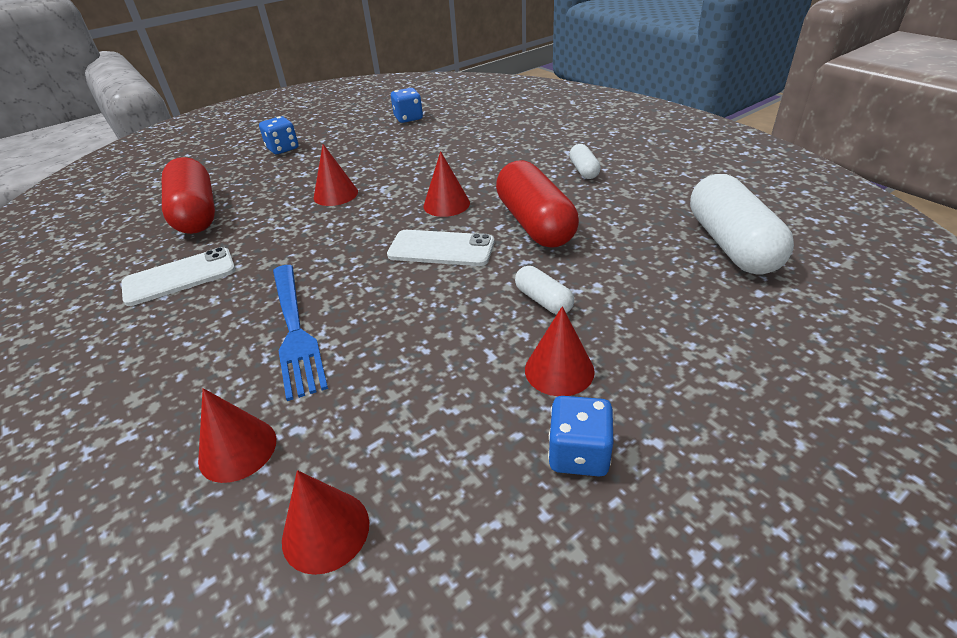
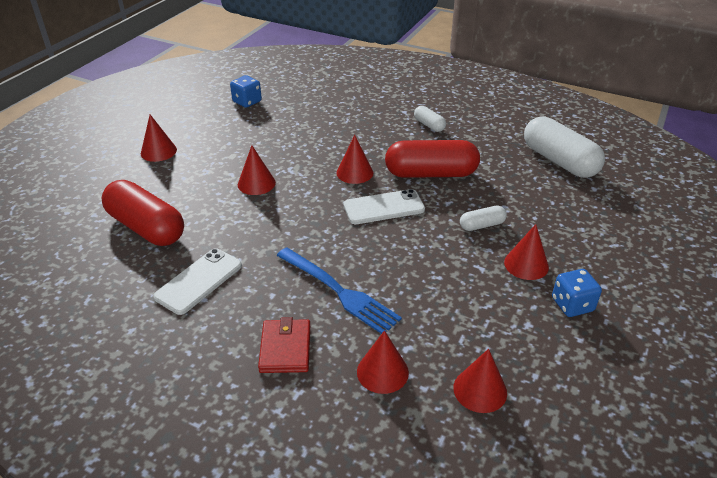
camera: 30 degrees left, 0 degrees up
(173, 378) = (285, 348): none -> red wallet
(283, 149) = (158, 151): blue dice -> red cone
(535, 223) = (431, 174): red capsule -> red capsule turned 45 degrees counterclockwise
(543, 300) = (482, 225): white capsule -> white capsule turned 45 degrees counterclockwise

